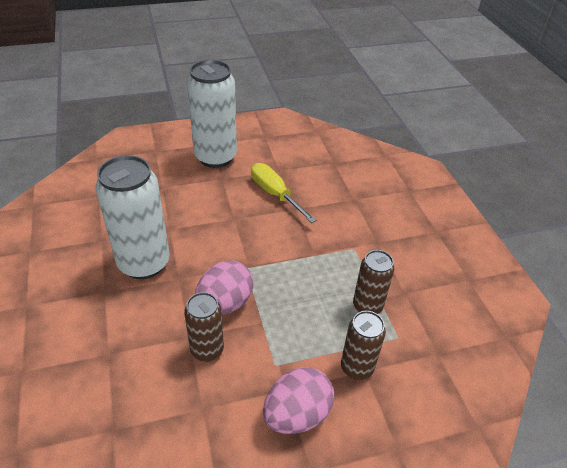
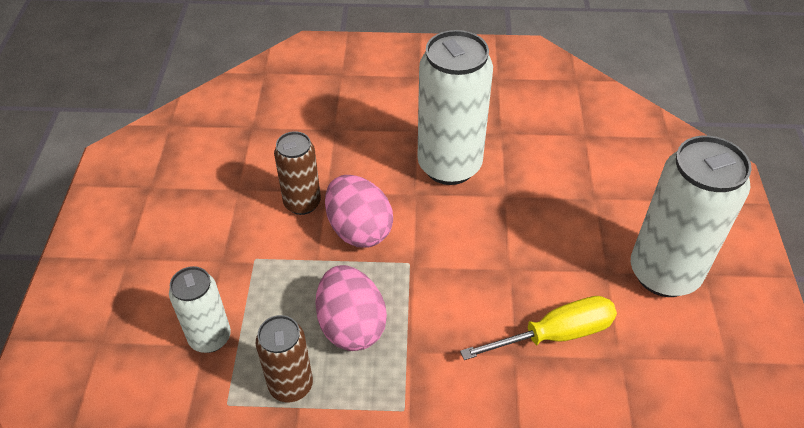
camera: 110 degrees right, 5 degrees up
(297, 414) = (188, 262): pink egg -> pink egg (351, 326)
(356, 368) = (210, 337): brown can -> white can

